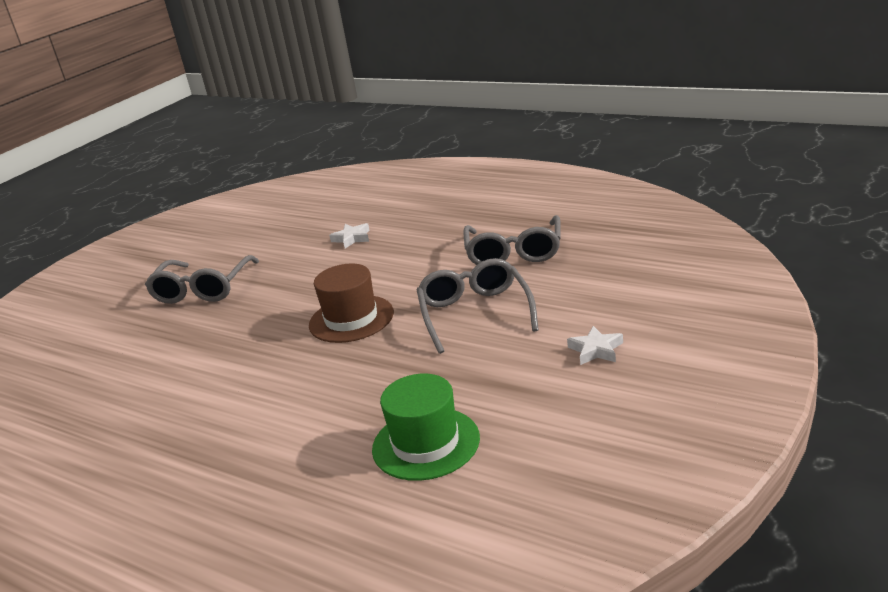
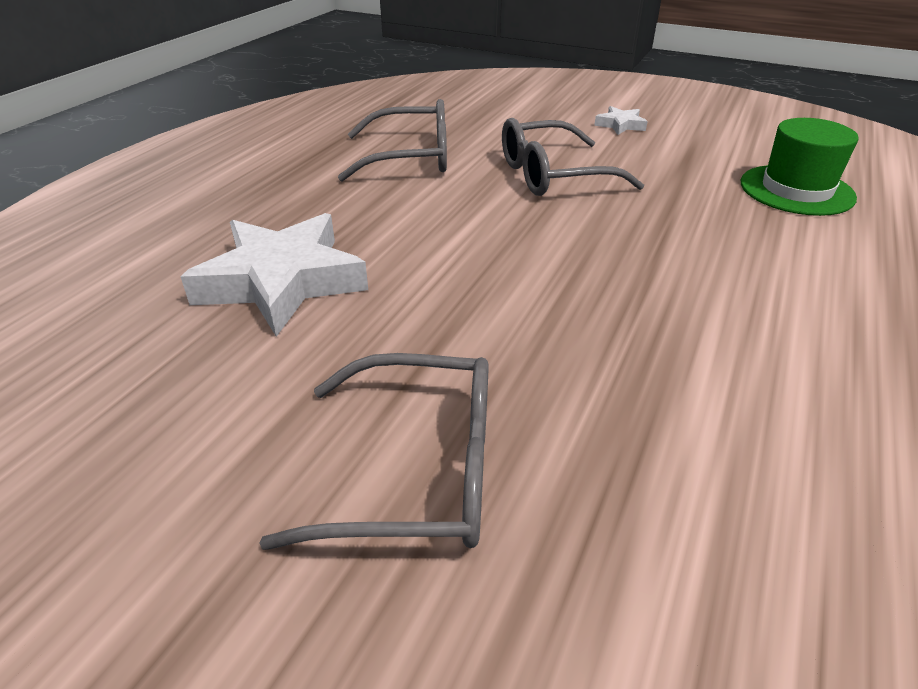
camera: 100 degrees left, 10 degrees up
(351, 319) = (562, 254): brown hat -> none
(352, 238) = (282, 282): white star -> white star, size x2.25

